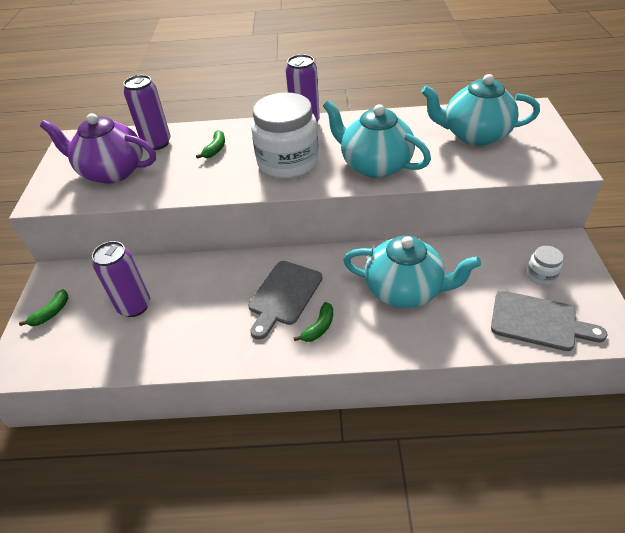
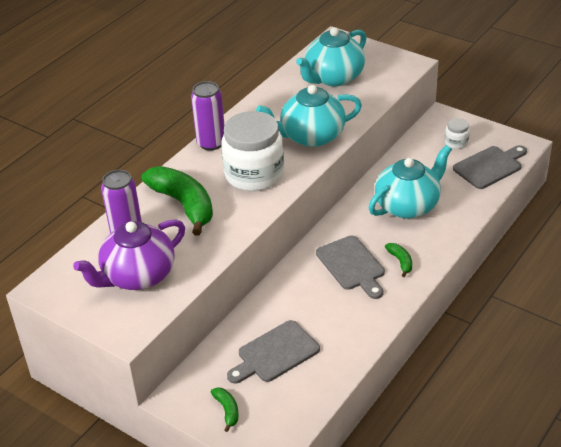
camera: 55 degrees left, 5 degrees down
(134, 306) = (275, 353): purple can -> grey cutting board
(215, 149) = (184, 204): green banana -> green banana, size x2.28

